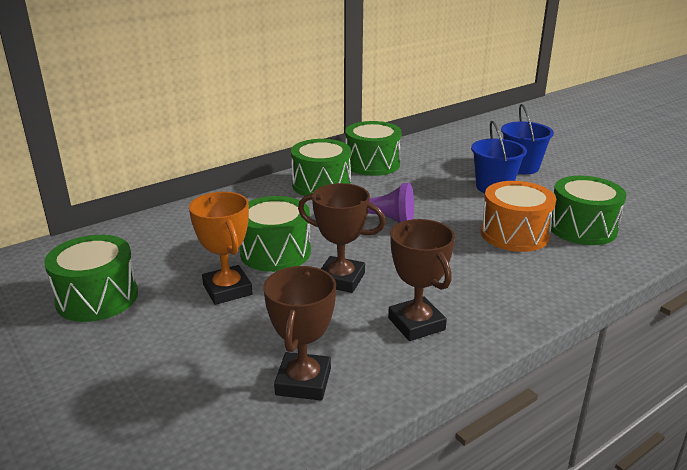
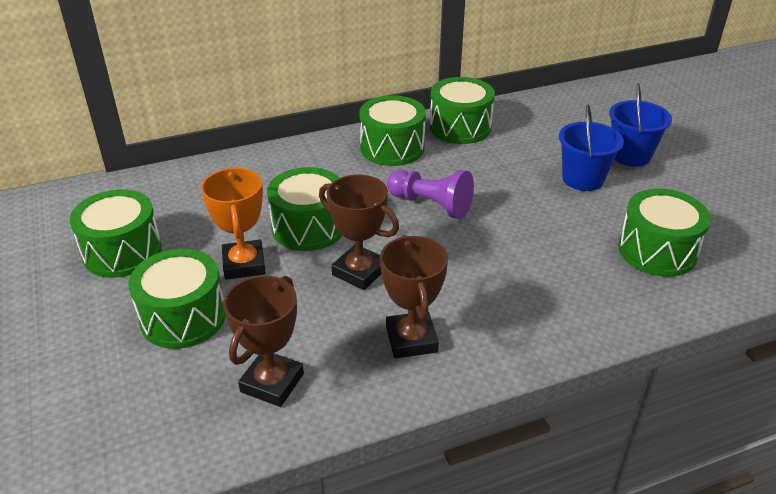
camera: 15 degrees right, 10 degrees up
(186, 342) = (183, 317): none -> green drum
(514, 234) = (573, 246): orange drum -> none

